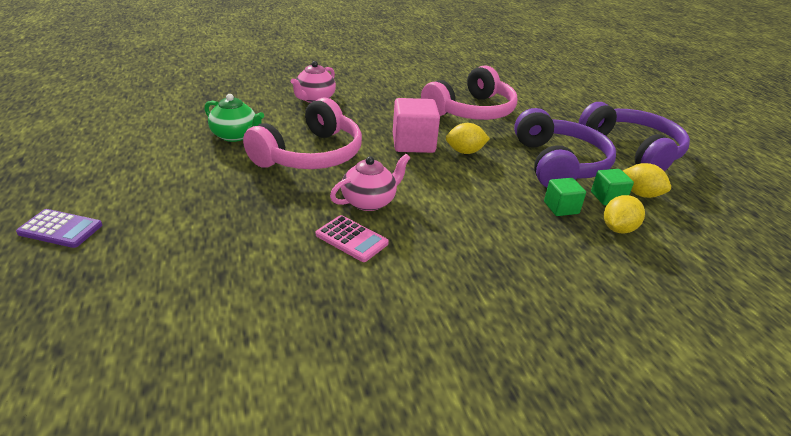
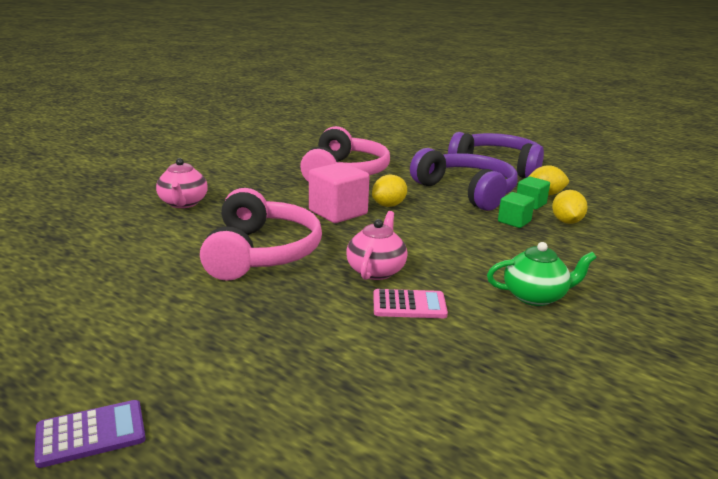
camera: 35 degrees left, 10 degrees down
(235, 136) = (152, 263): green teapot -> green teapot (535, 296)

